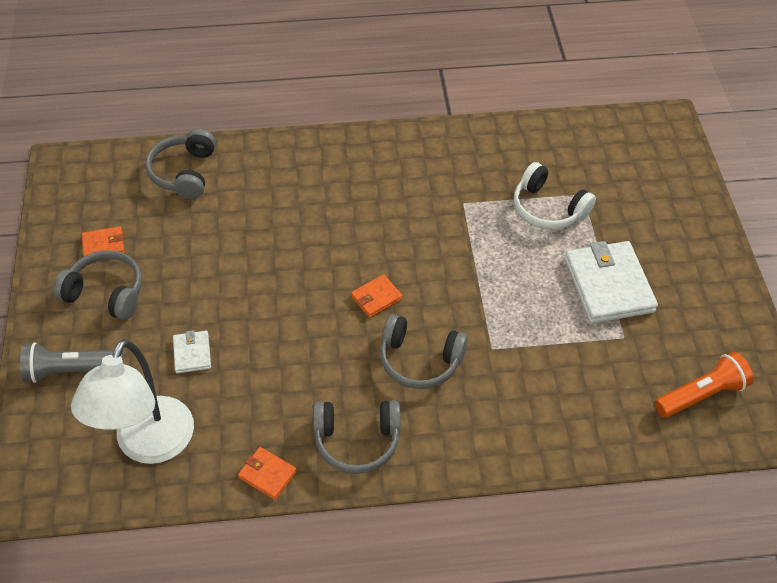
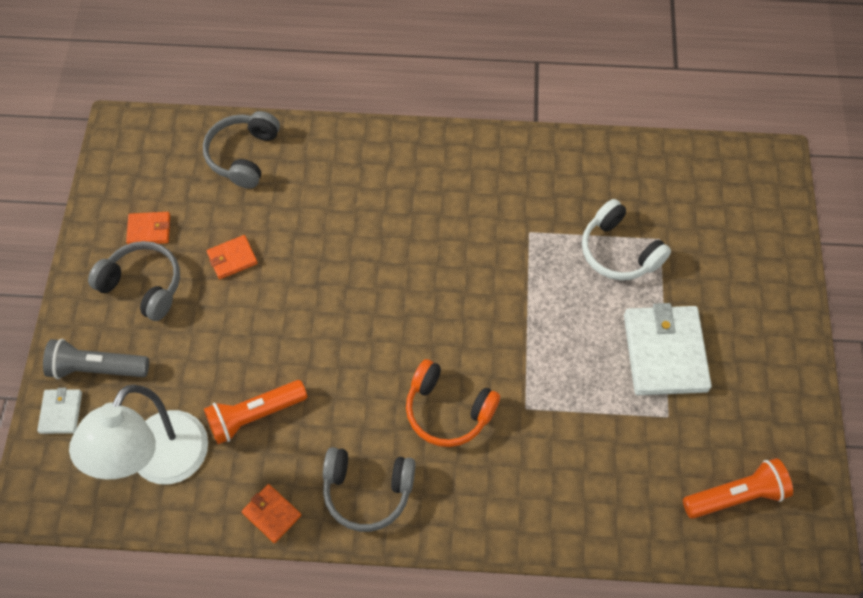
camera: 10 degrees right, 10 degrees up
(192, 353) = (219, 367): white wallet -> white wallet (61, 412)
(235, 390) = (255, 415): none -> orange flashlight
(376, 297) = (416, 331): orange wallet -> orange wallet (232, 258)
(419, 360) = (448, 411): grey headphones -> orange headphones

